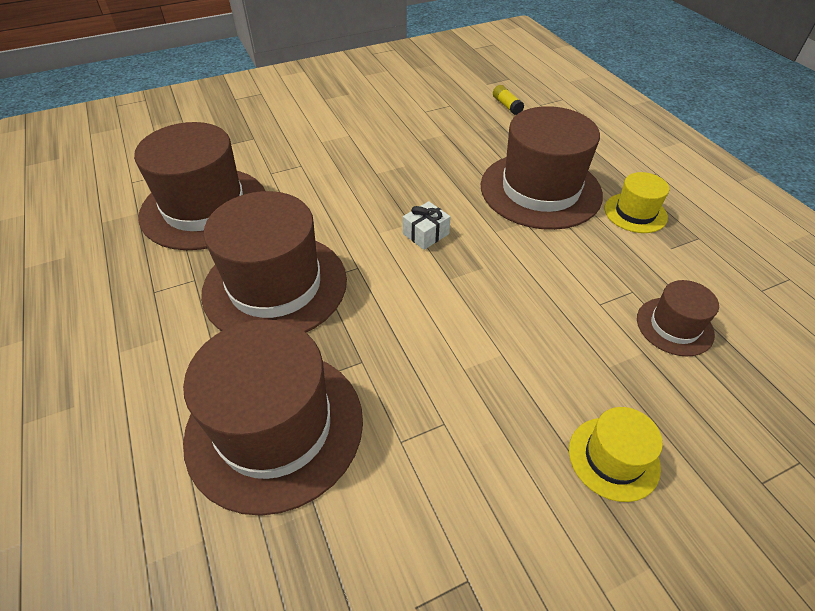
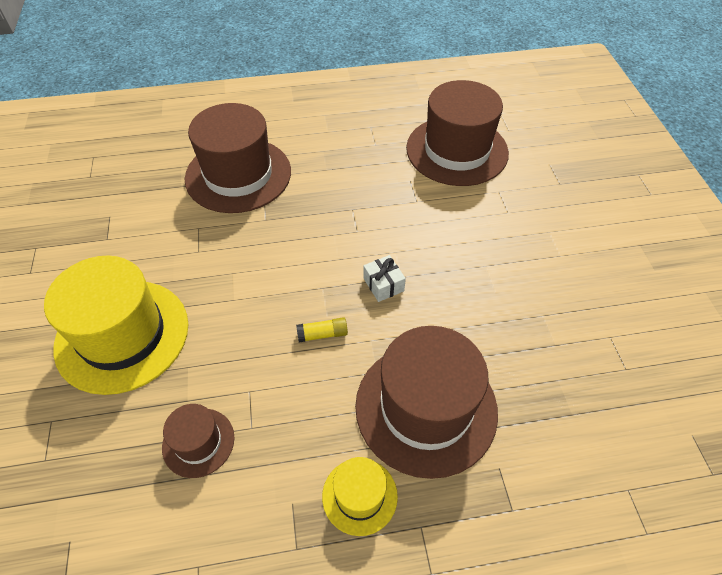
camera: 105 degrees right, 5 degrees up
(275, 285) = (354, 183): brown hat -> none
(507, 106) = (624, 440): yellow glue stick -> yellow glue stick (322, 334)
(613, 458) = (122, 335): yellow hat -> yellow hat, size x2.06

